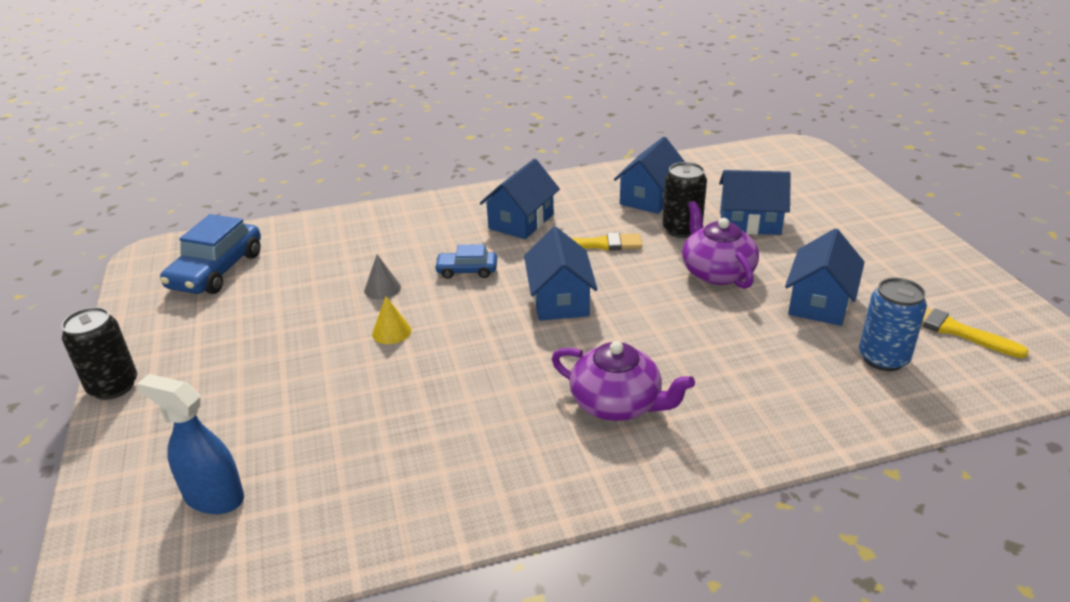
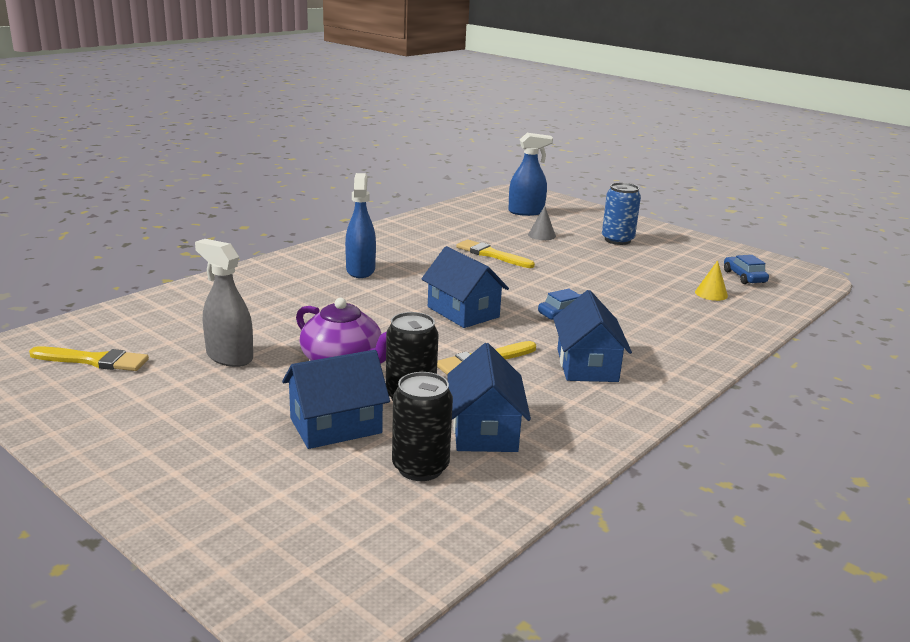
camera: 145 degrees right, 10 degrees down
(113, 386) = (657, 227): black can -> black can (420, 467)
(216, 270) = (744, 277): blue car -> blue car, size x0.55
(382, 289) = (607, 291): grey cone -> grey cone (542, 235)
(391, 332) = (555, 272): yellow cone -> yellow cone (711, 294)
(419, 388) = (492, 255): none -> yellow brush
(617, 403) = (360, 270): purple teapot -> blue spray bottle
(819, 302) = (229, 357): blue house -> grey spray bottle
(883, 358) = (168, 327): blue can -> blue can (617, 240)

